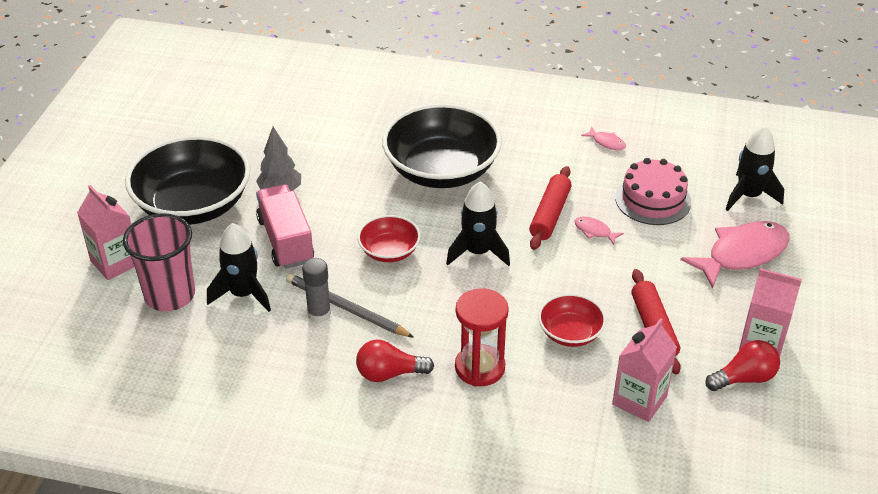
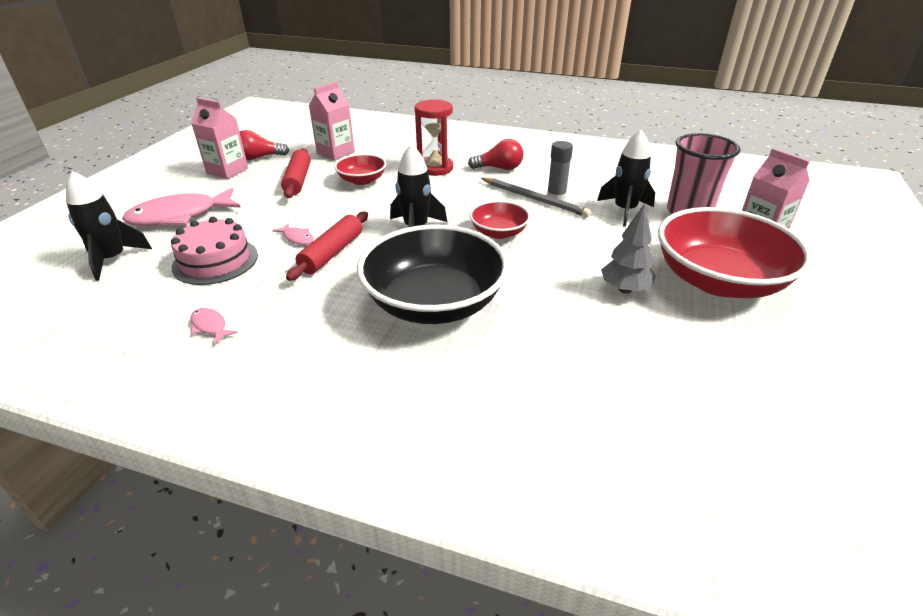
camera: 175 degrees left, 5 degrees down
(193, 205) = (718, 281): black bowl -> red bowl
(286, 240) = (601, 245): pink truck -> none

